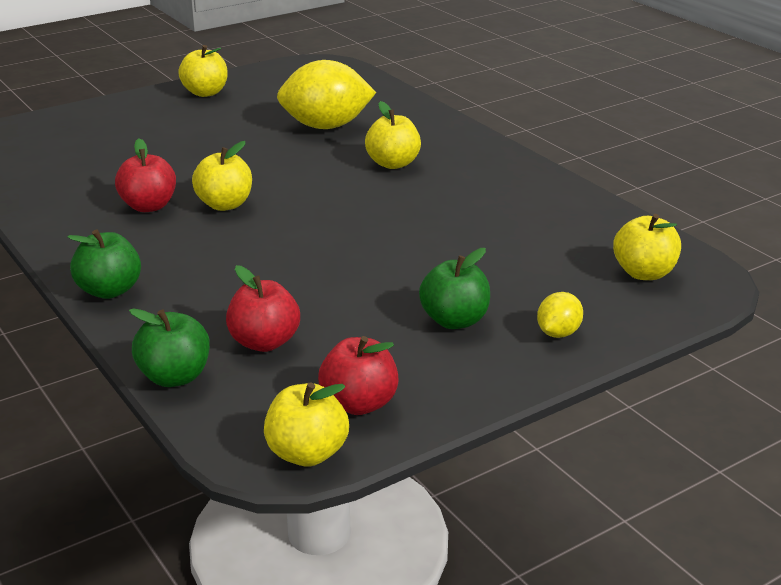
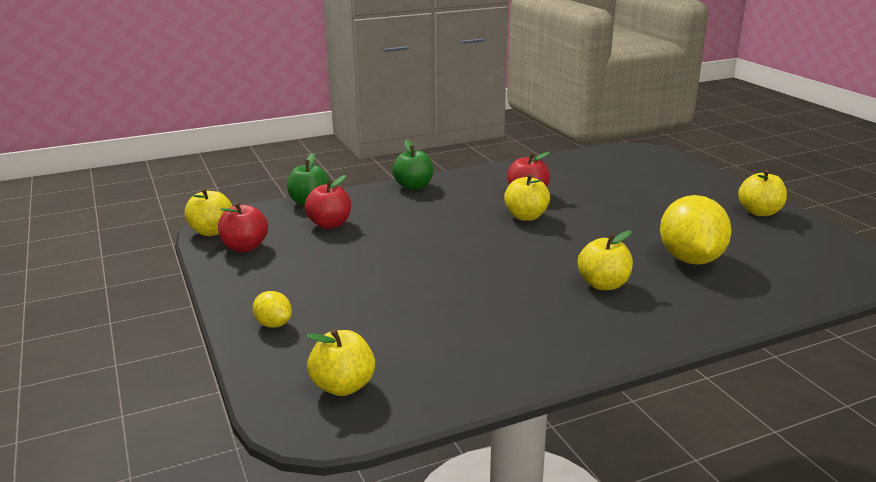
camera: 100 degrees right, 5 degrees down
(454, 320) = (317, 285): green apple -> none

